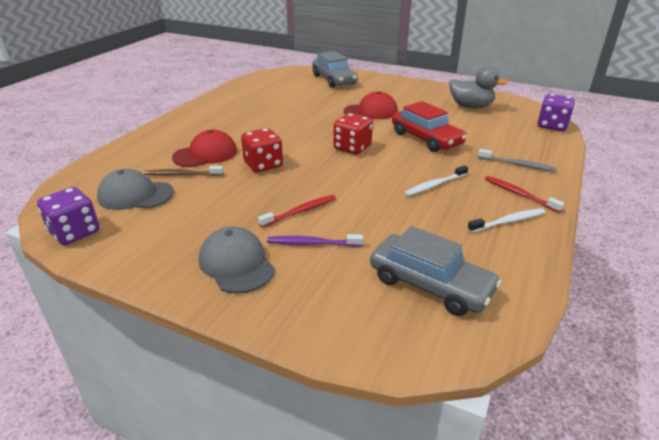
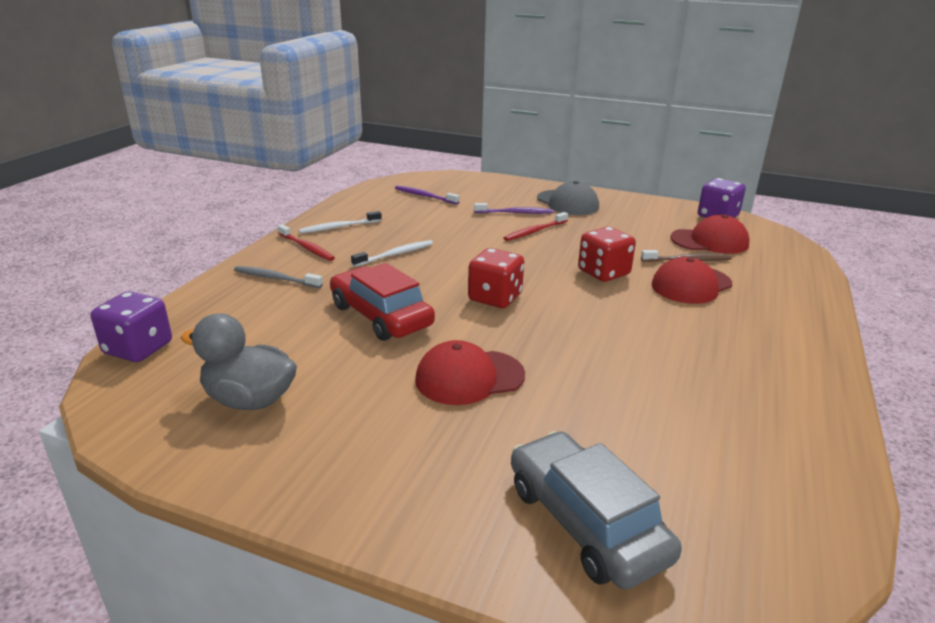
camera: 175 degrees right, 5 degrees down
(135, 195) = (709, 241): grey cap -> red cap
(430, 284) = (425, 196): grey car -> purple toothbrush

